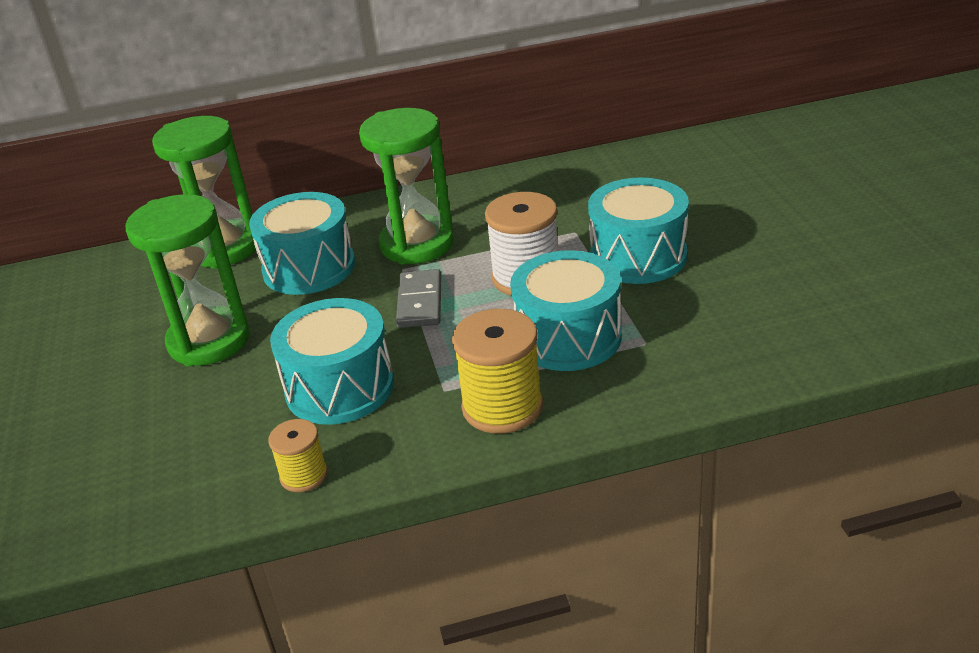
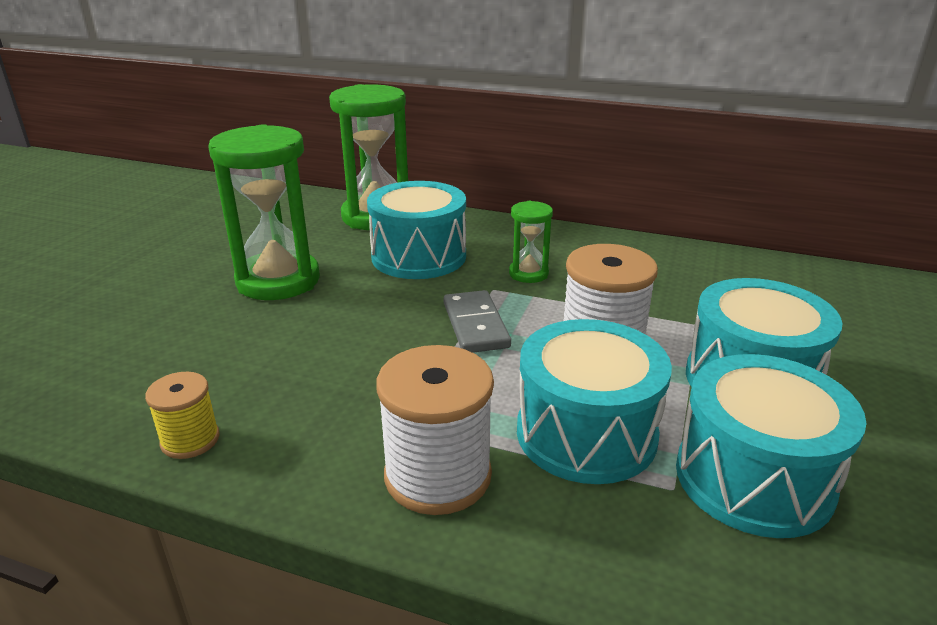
camera: 30 degrees right, 5 degrees down
(339, 387) = (320, 370): turquoise drum -> turquoise drum (753, 478)
(417, 244) = (528, 274): green hourglass -> green hourglass, size x0.49
(419, 302) = (475, 325): grey domino -> grey domino turned 45 degrees counterclockwise
(502, 407) = (438, 476): yellow spool -> white spool

